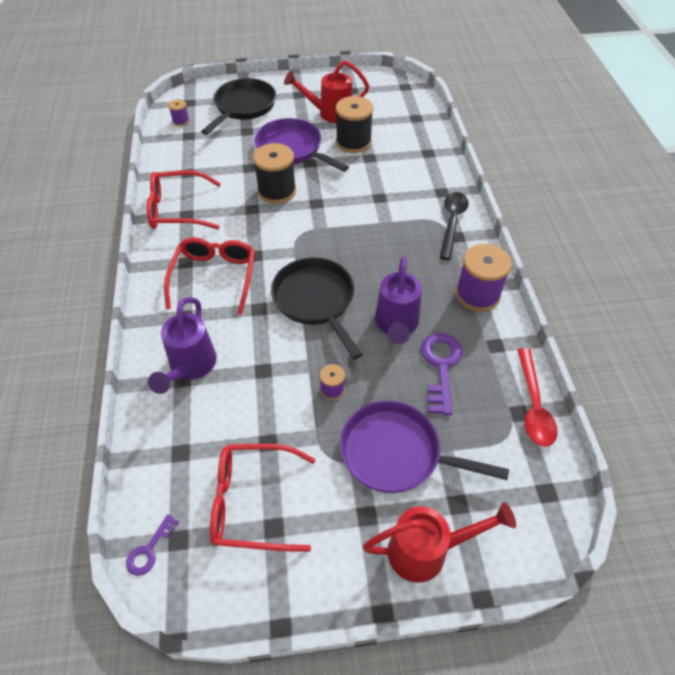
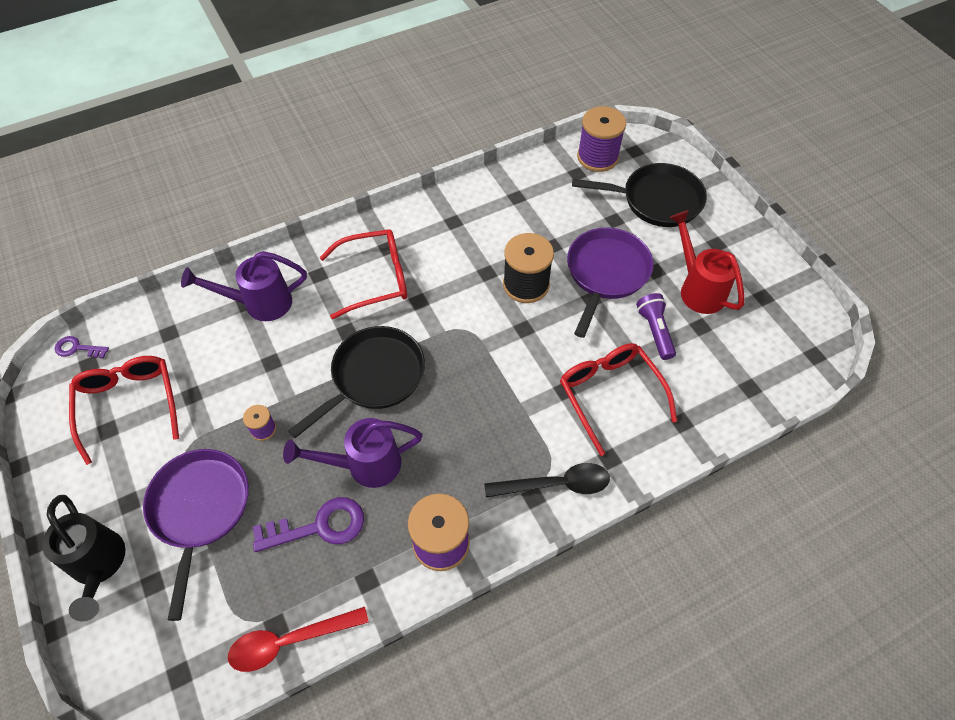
camera: 70 degrees right, 5 degrees up
(177, 209) = (457, 211): red glasses -> red glasses (610, 394)
(181, 121) = (597, 157): purple spool -> purple spool, size x2.03
(353, 142) = (655, 331): black spool -> purple flashlight
(428, 550) = (99, 566): red watering can -> black watering can

